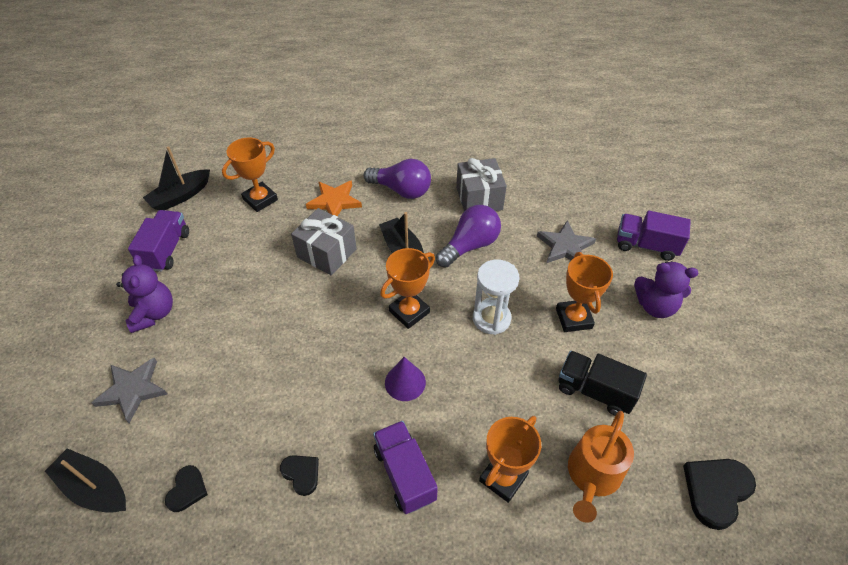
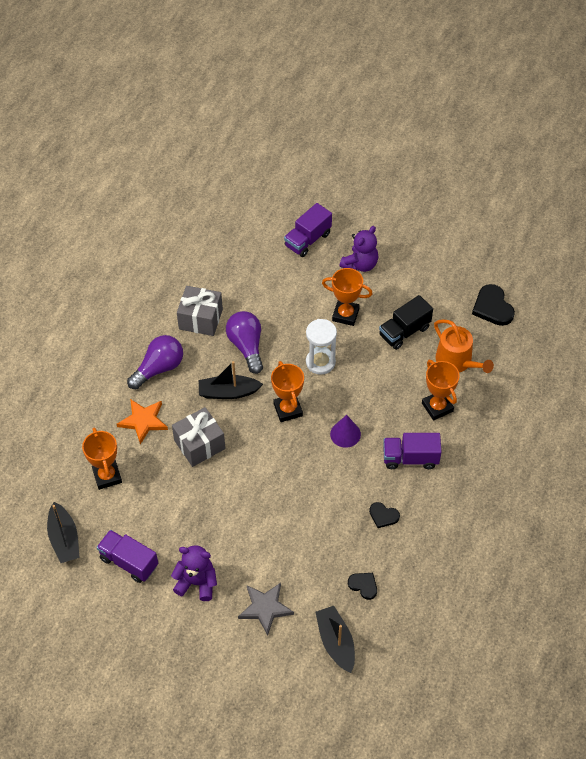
camera: 65 degrees left, 5 degrees up
(94, 488) = (336, 642): black boat -> black boat turned 105 degrees clockwise
(301, 474) = (383, 516): black heart -> black heart turned 135 degrees counterclockwise
(565, 246) = (281, 288): grey star -> none

